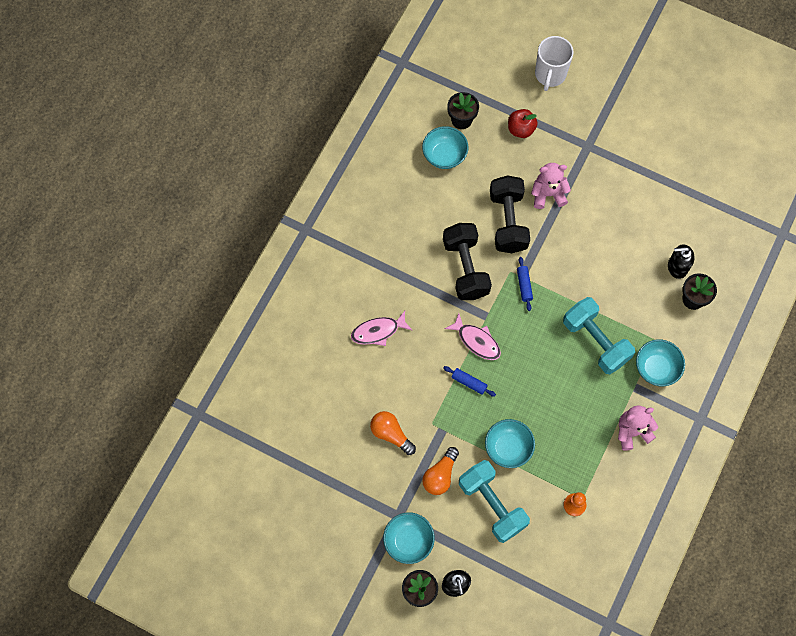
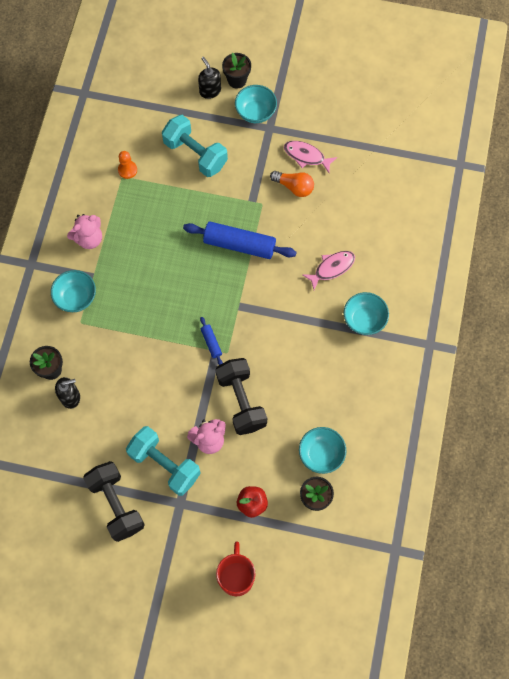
camera: 165 degrees right, 0 degrees up
(440, 475) = (244, 165): orange light bulb -> none
(465, 268) = (269, 345): black dumbbell -> black dumbbell (116, 504)
(469, 382) = (239, 244): blue rolling pin -> blue rolling pin, size x2.17
(476, 341) = (242, 282): pink fish -> pink fish (306, 156)
(508, 448) = (192, 200): turquoise bowl -> turquoise bowl (364, 320)
(550, 74) = (236, 577): white mug -> red mug
(595, 341) = (135, 308): turquoise dumbbell -> turquoise dumbbell (165, 464)

